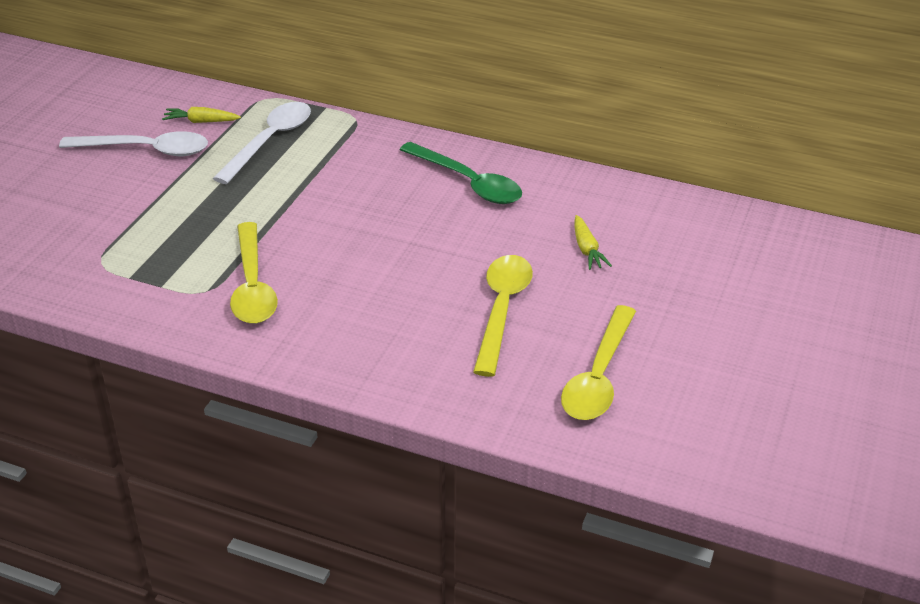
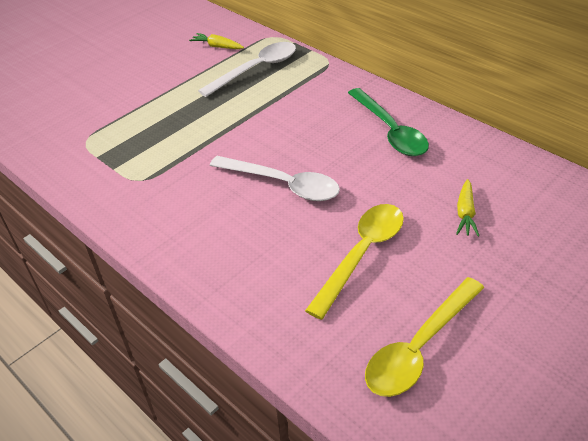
camera: 25 degrees right, 5 degrees up
(146, 150) = (168, 61): white spoon -> white spoon (283, 184)
(252, 286) = (176, 183): yellow spoon -> none

